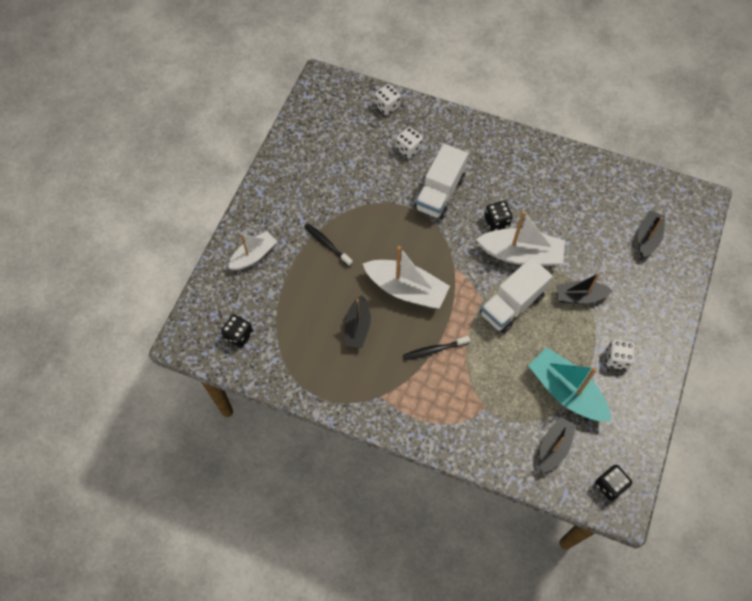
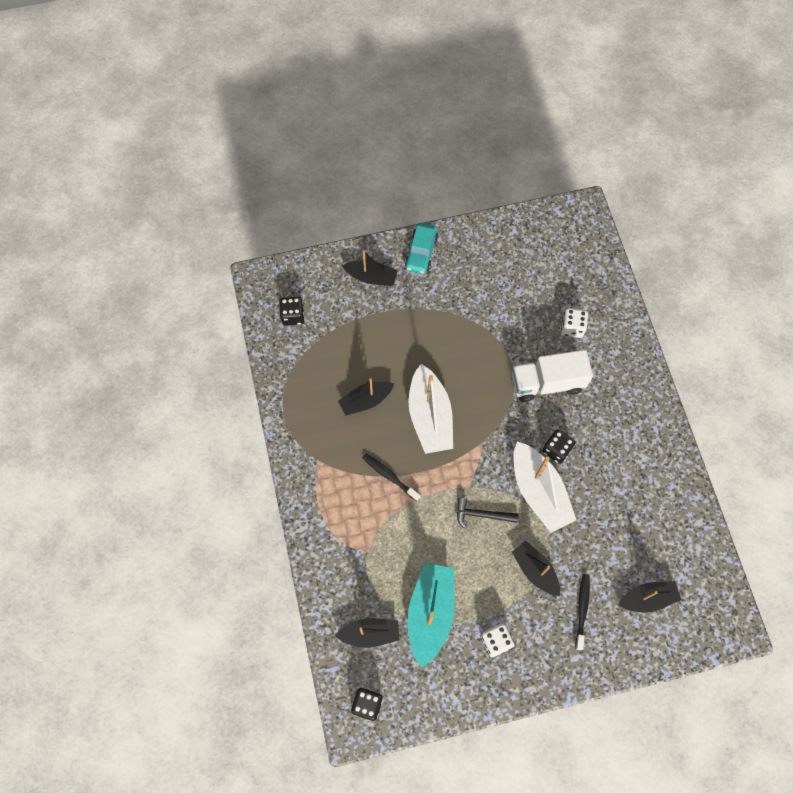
camera: 55 degrees right, 5 degrees up
(254, 255) = (371, 277): white boat -> black boat
(263, 207) = (421, 252): none -> turquoise car
(327, 244) = (424, 325): black toothbrush -> black toothbrush (582, 609)
(387, 106) = (602, 281): white dice -> none
(512, 305) = (481, 515): white truck -> black hammer

